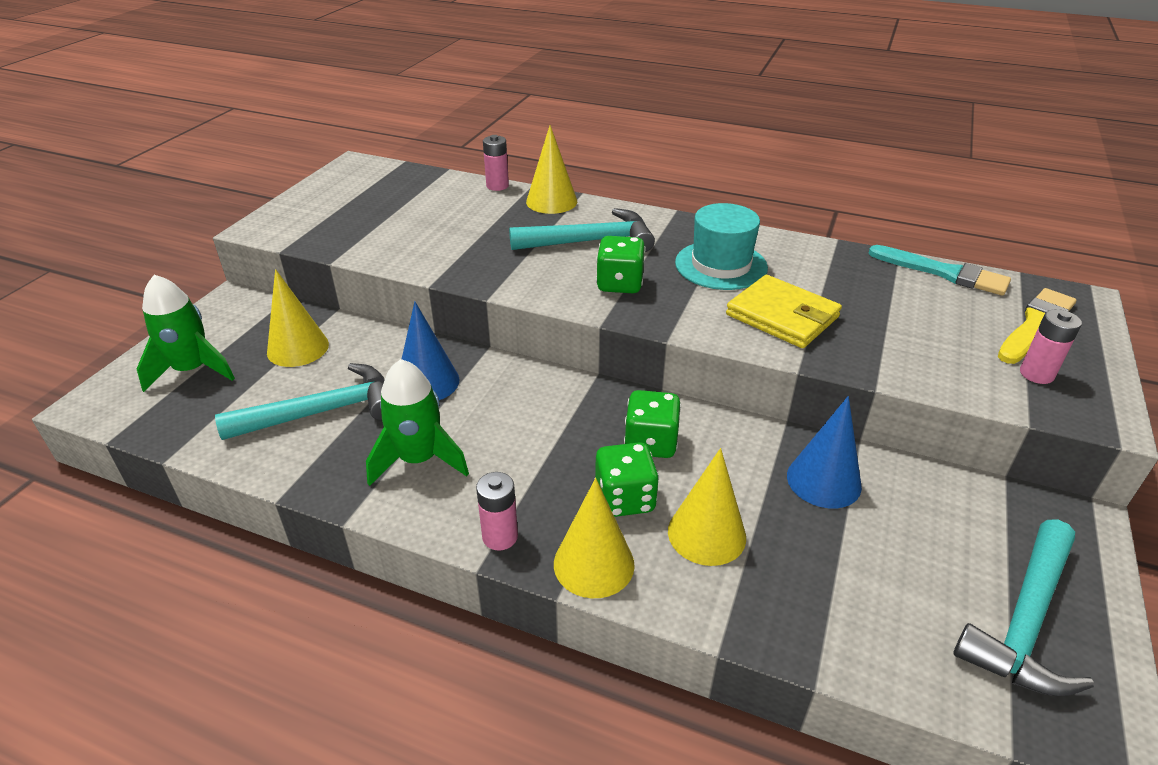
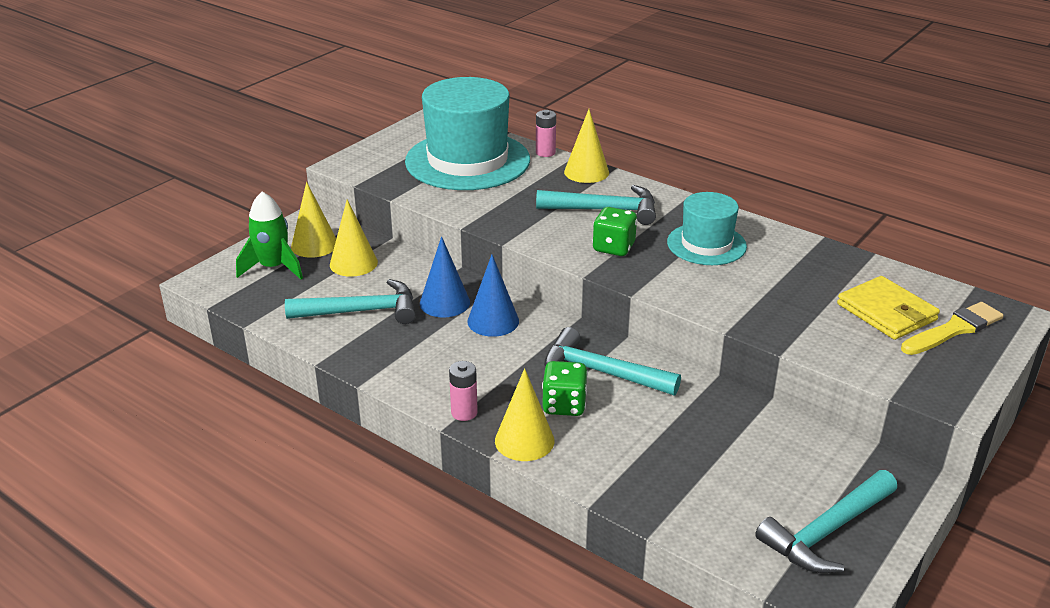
camera: 15 degrees right, 5 degrees down
(411, 205) = (467, 161): none -> turquoise hat
(419, 459) = (422, 354): green rocket -> none
(650, 443) = (600, 372): green dice -> turquoise hammer
(706, 534) = (615, 437): yellow cone -> yellow cone (314, 245)
(782, 316) = (736, 291): yellow wallet -> yellow wallet (886, 312)
(823, 480) = (725, 420): blue cone -> blue cone (493, 321)
(943, 273) = (901, 277): turquoise brush -> none
(1036, 374) = (924, 365): pink battery -> none

